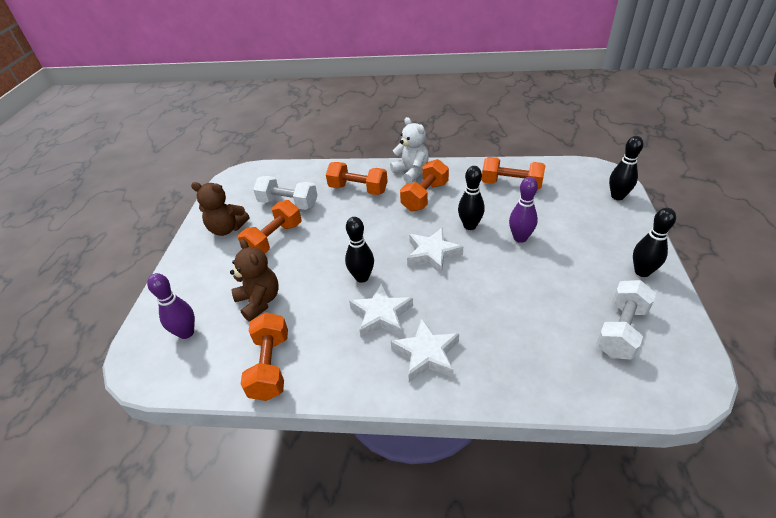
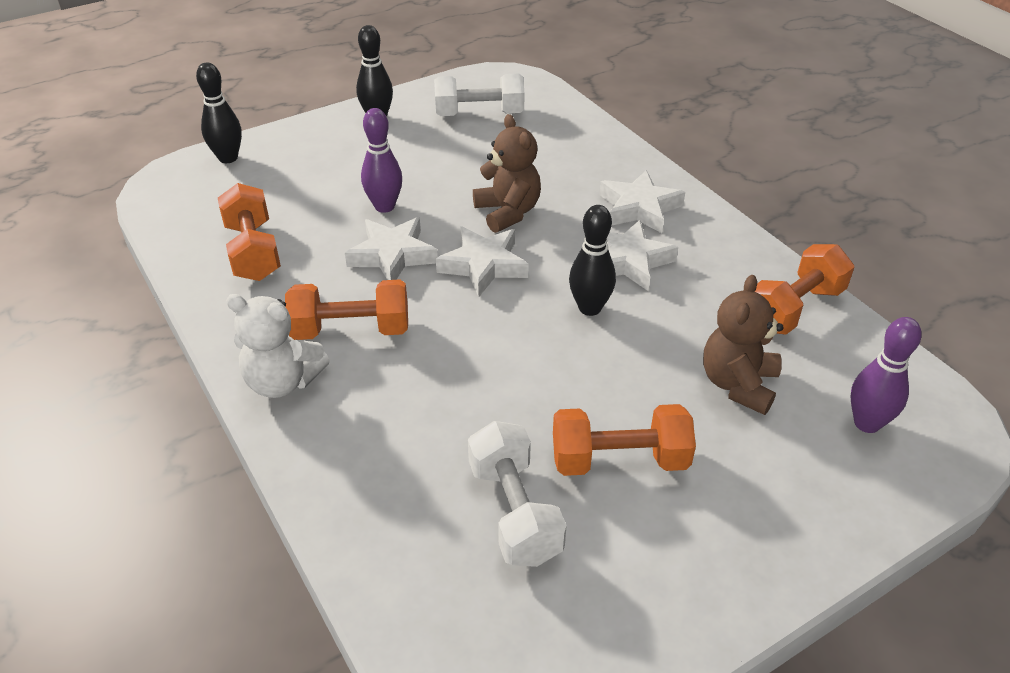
camera: 130 degrees left, 0 degrees up
(227, 229) = (665, 560): brown teddy bear -> brown teddy bear (508, 212)
(358, 189) = (390, 429): orange dumbbell -> none
(411, 172) = (283, 381): white teddy bear -> white teddy bear turned 90 degrees counterclockwise
(470, 226) = (393, 255): black bowling pin -> white star

